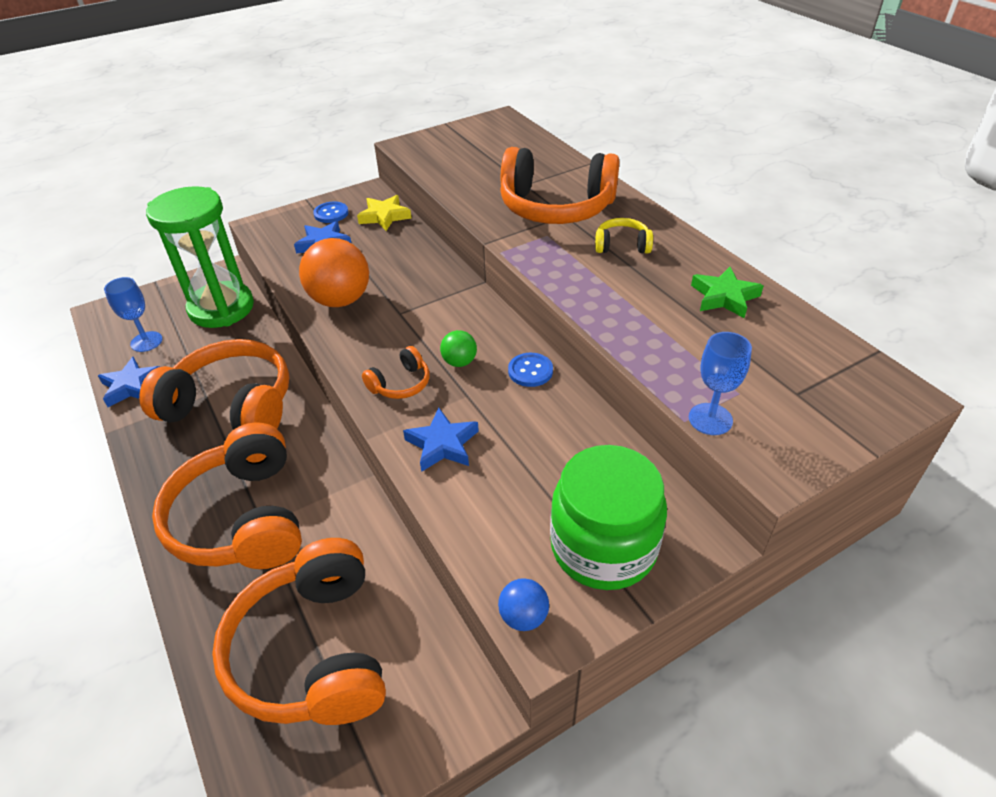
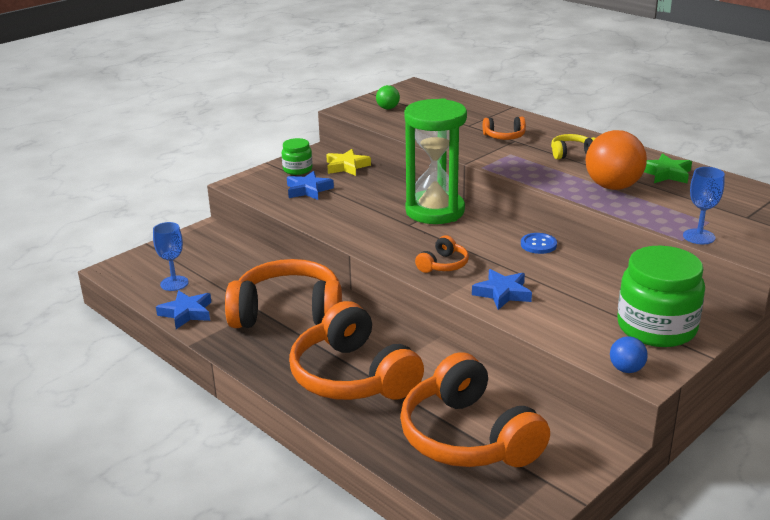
camera: 15 degrees left, 15 degrees down
(221, 308) = (226, 253): green hourglass -> green hourglass (435, 211)
(331, 213) = (297, 169): blue button -> green jar
(340, 300) = (353, 222): orange ball -> orange ball (613, 187)
(459, 362) = (480, 246): green ball -> green ball (388, 108)
(556, 207) = (504, 136): orange headphones -> orange headphones, size x0.44

